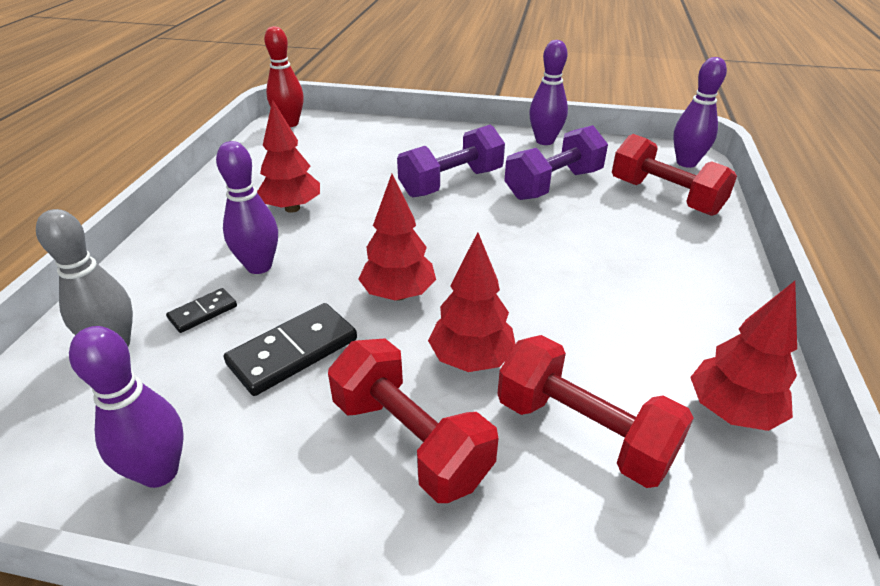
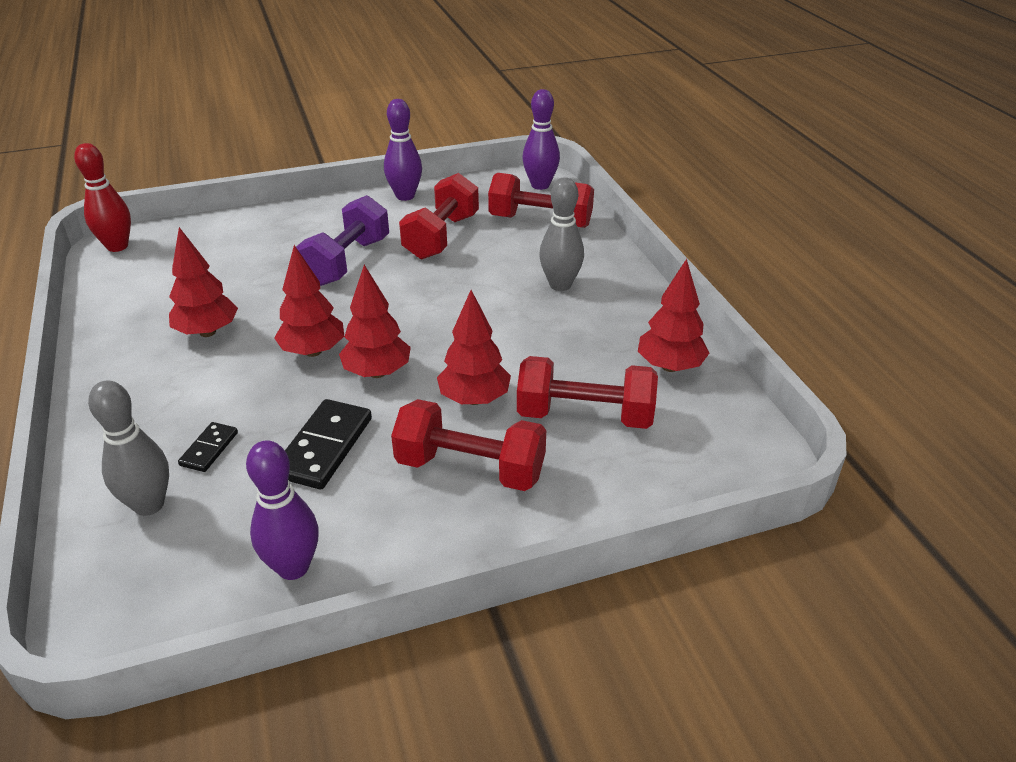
camera: 30 degrees left, 0 degrees up
(259, 266) = (225, 393): purple bowling pin -> none
(359, 253) = (313, 351): none -> red tree
(553, 184) = (441, 236): purple dumbbell -> red dumbbell
(647, 267) = (560, 285): none -> grey bowling pin

